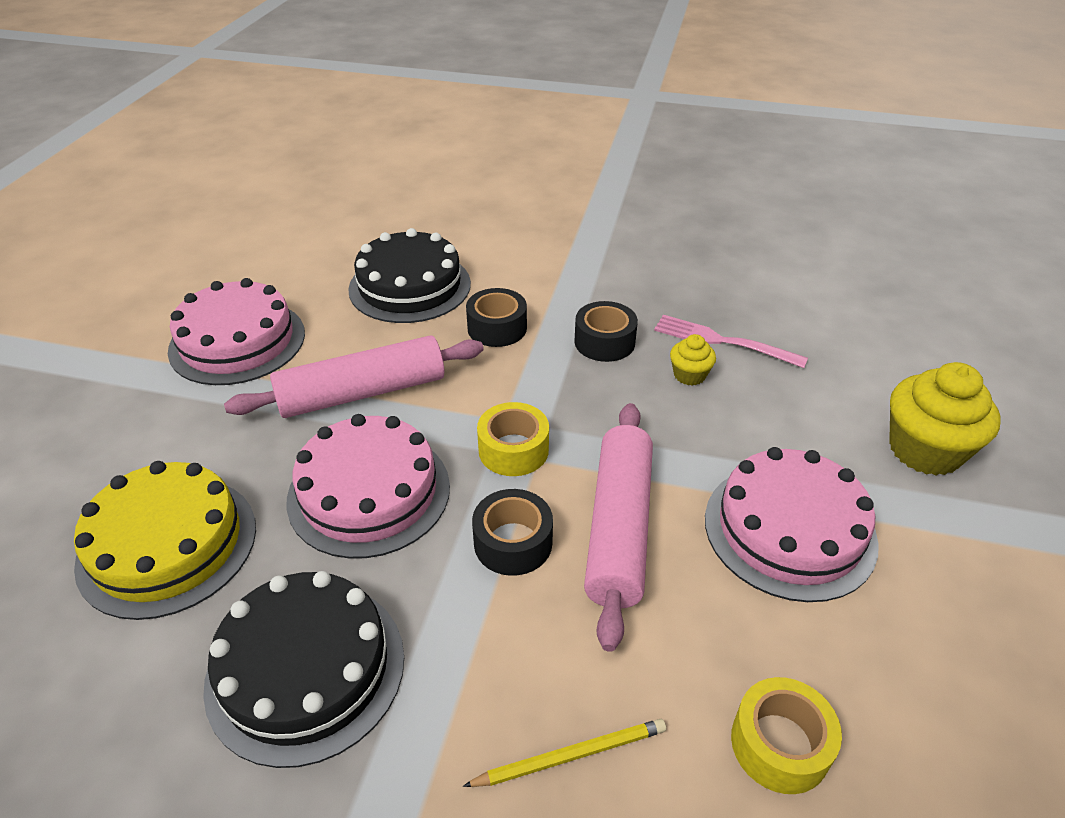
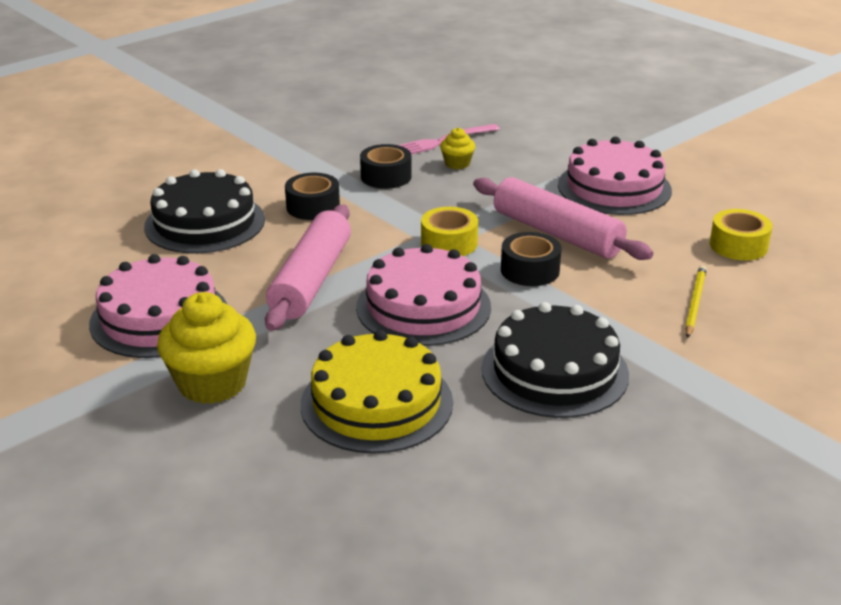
camera: 55 degrees left, 10 degrees down
(925, 450) = (602, 130): yellow cupcake -> yellow cupcake (212, 383)

